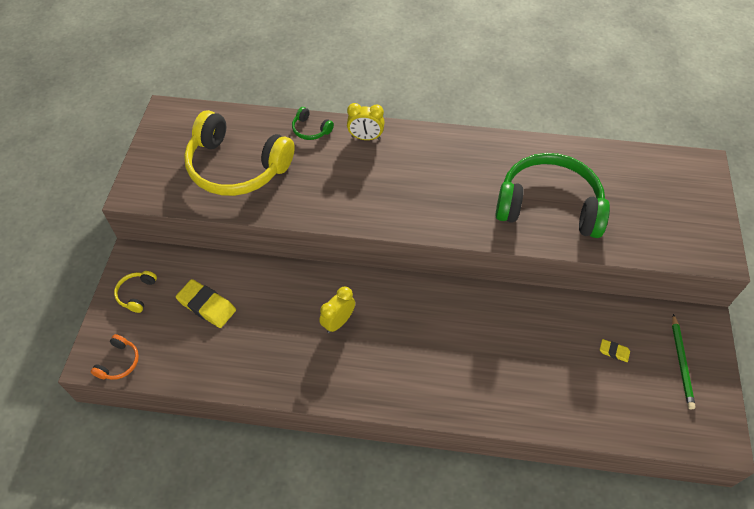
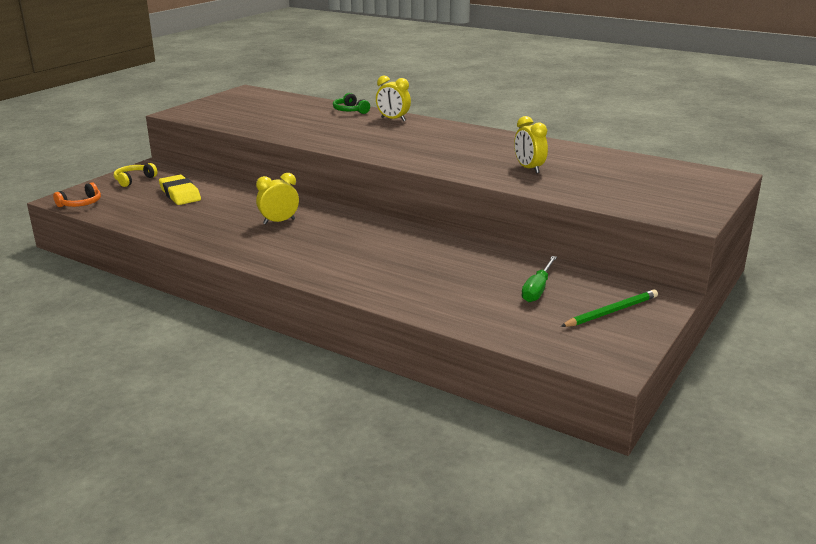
camera: 25 degrees right, 30 degrees down
(236, 167) = (269, 115): yellow headphones -> none
(549, 205) = (529, 169): green headphones -> yellow clock
(614, 351) = (537, 289): yellow eraser -> green screwdriver
(681, 363) = (611, 311): green pencil -> green pencil turned 150 degrees counterclockwise

